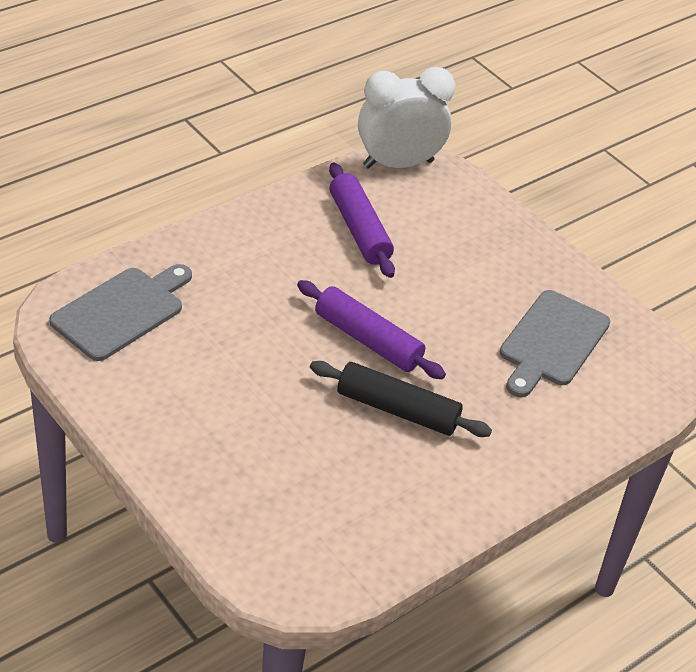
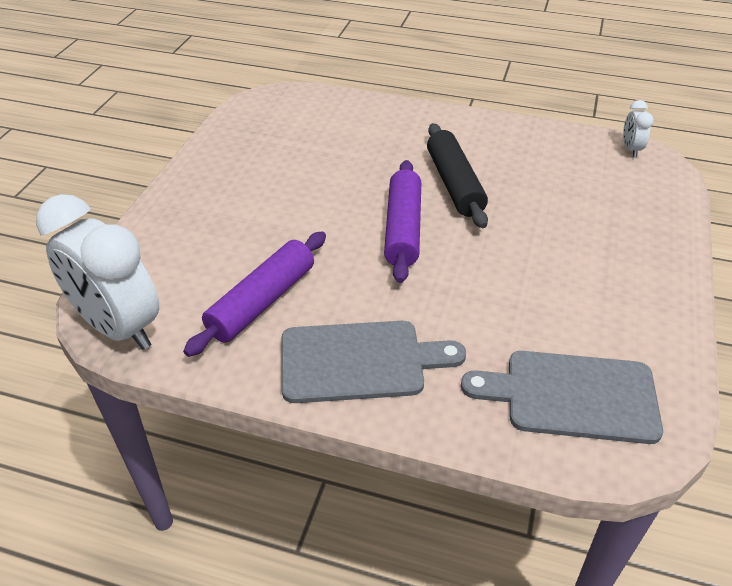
camera: 120 degrees left, 0 degrees up
(326, 585) = (630, 149): none -> white clock
(552, 342) = (293, 148): grey cutting board -> grey cutting board (360, 361)

